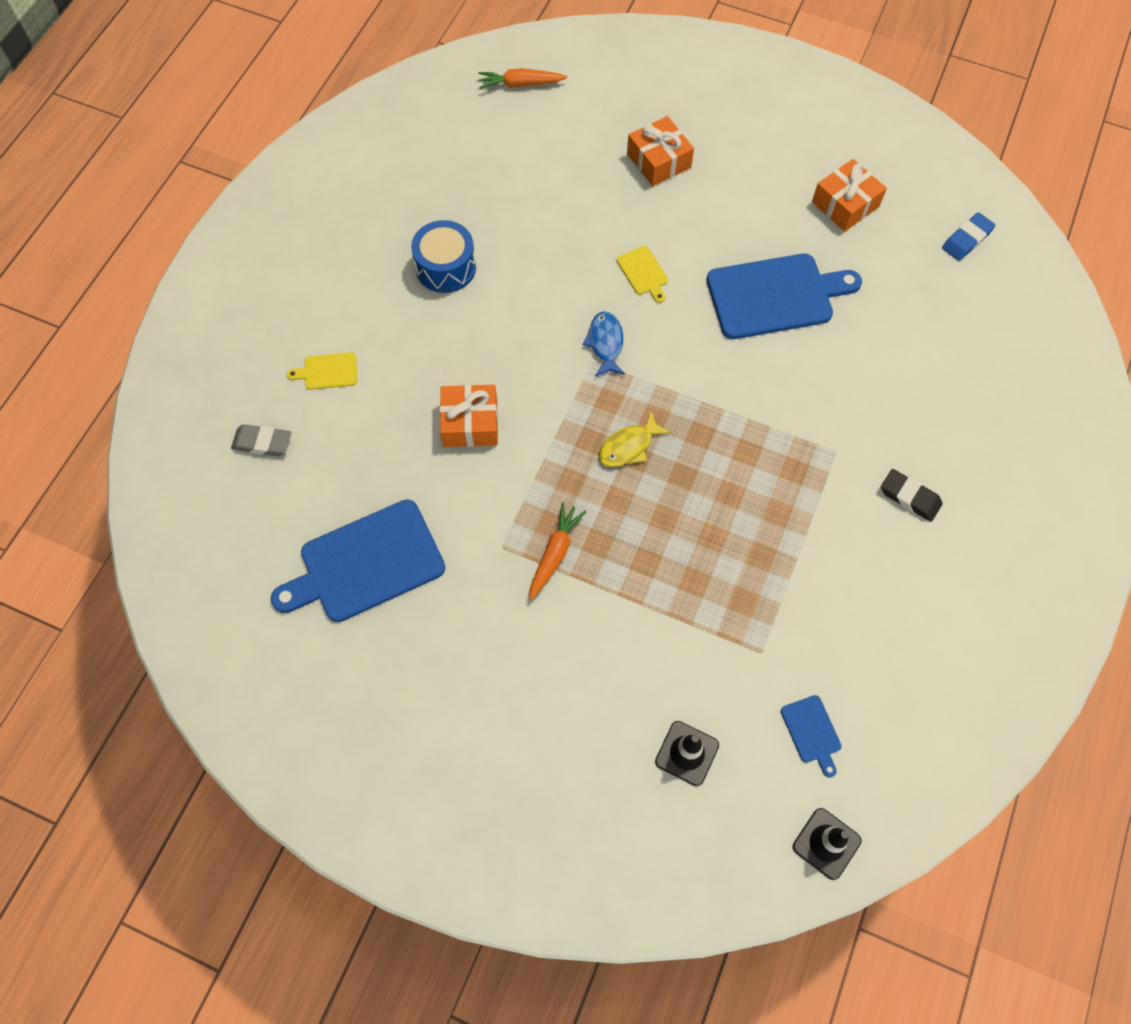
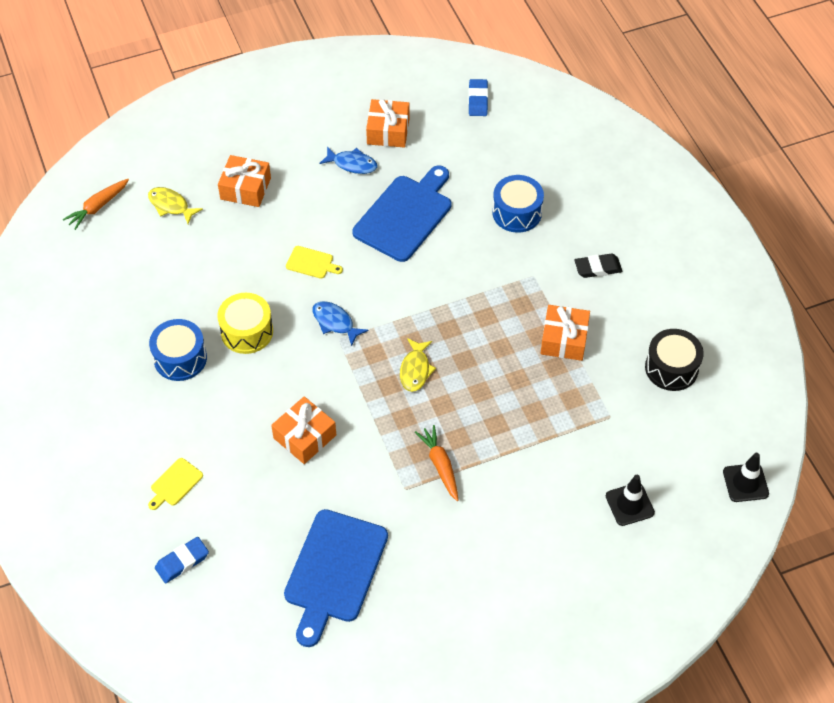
camera: 45 degrees left, 10 degrees down
(262, 442) = (182, 562): grey eraser -> blue eraser
(523, 289) = (247, 332): none -> yellow drum
(580, 128) = (171, 205): none -> yellow fish
(777, 210) = (352, 164): none -> blue fish
(798, 538) = (564, 339): none -> orange gift
(812, 732) = (679, 434): blue cutting board -> none
(877, 660) = (671, 368): none -> black drum
(886, 378) = (517, 212): none -> blue drum

